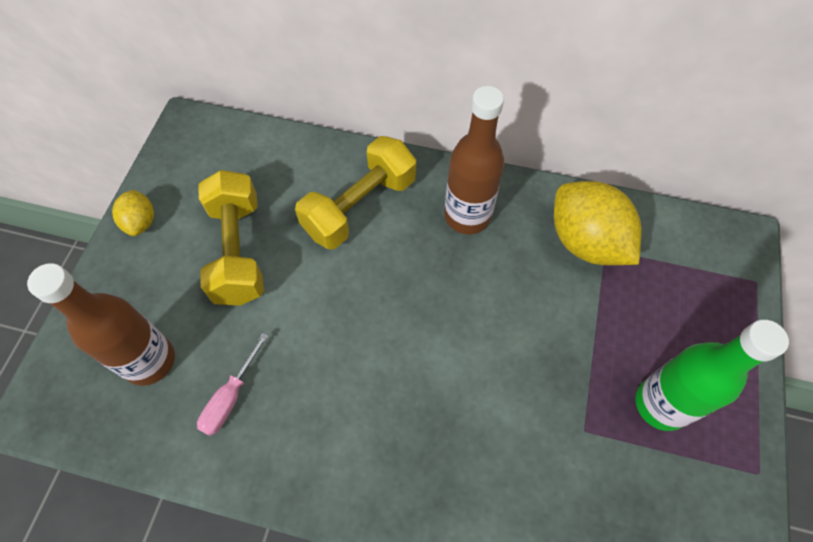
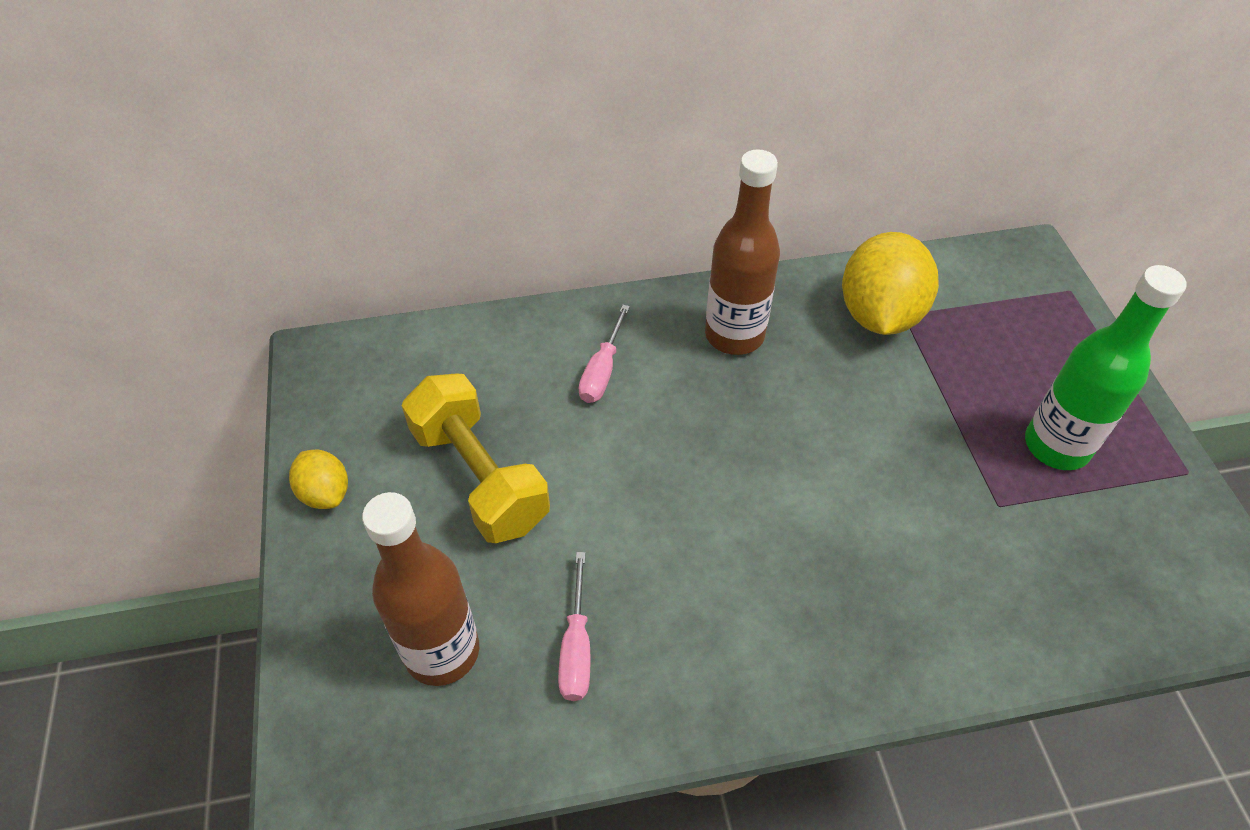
camera: 25 degrees left, 10 degrees down
(360, 207) = (602, 371): yellow dumbbell -> pink screwdriver
(586, 242) = (879, 315): yellow lemon -> yellow lemon turned 75 degrees clockwise

